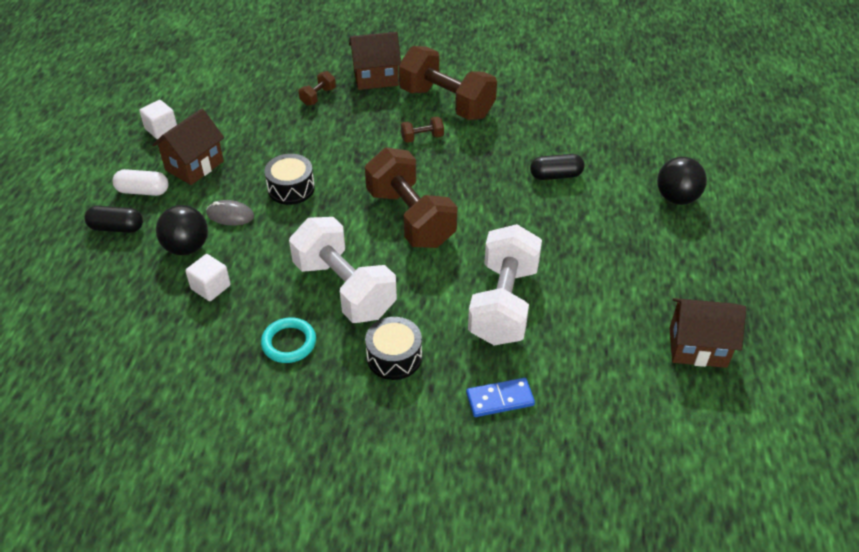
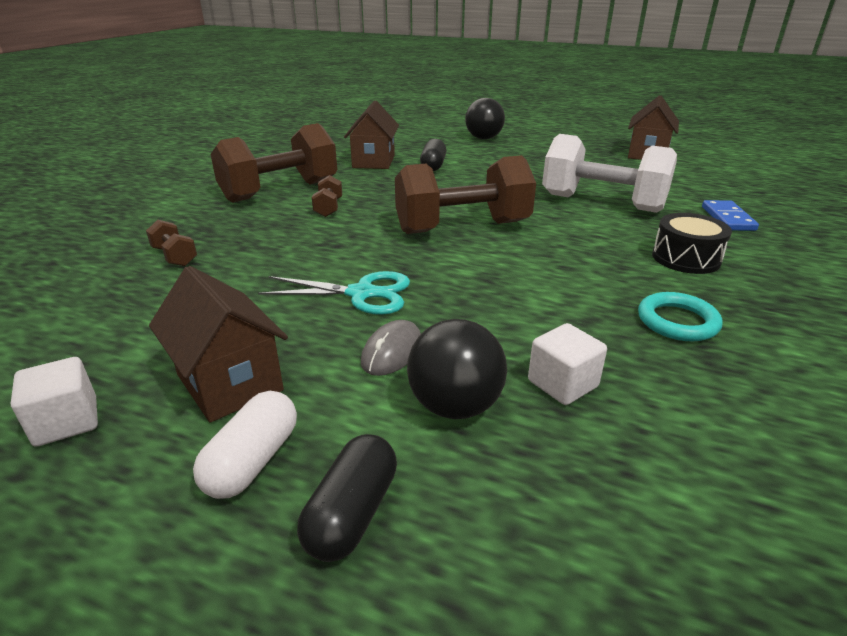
camera: 75 degrees left, 15 degrees down
(291, 188) = (361, 293): black drum -> turquoise scissors
(344, 288) = (575, 275): white dumbbell -> none
(376, 78) = (185, 219): brown house -> brown house (373, 161)

